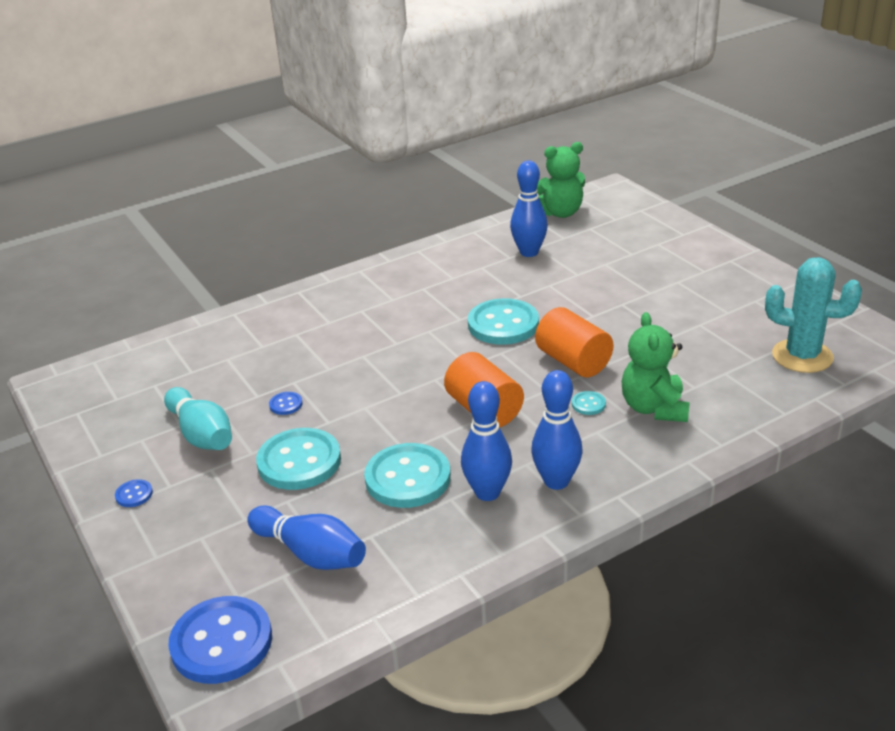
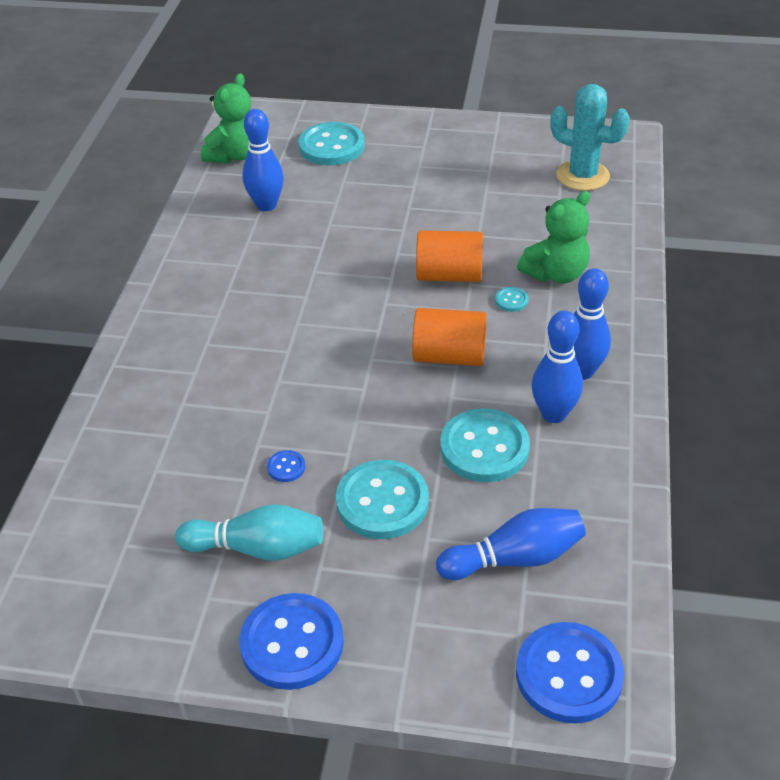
camera: 50 degrees left, 10 degrees up
(134, 494) = (292, 643): blue button -> blue button, size x2.35
(503, 324) = (348, 279): turquoise button -> turquoise button (331, 146)
(654, 408) = (556, 274): green teddy bear -> green teddy bear turned 75 degrees counterclockwise
(802, 356) = (582, 176): turquoise cactus -> turquoise cactus turned 60 degrees clockwise

